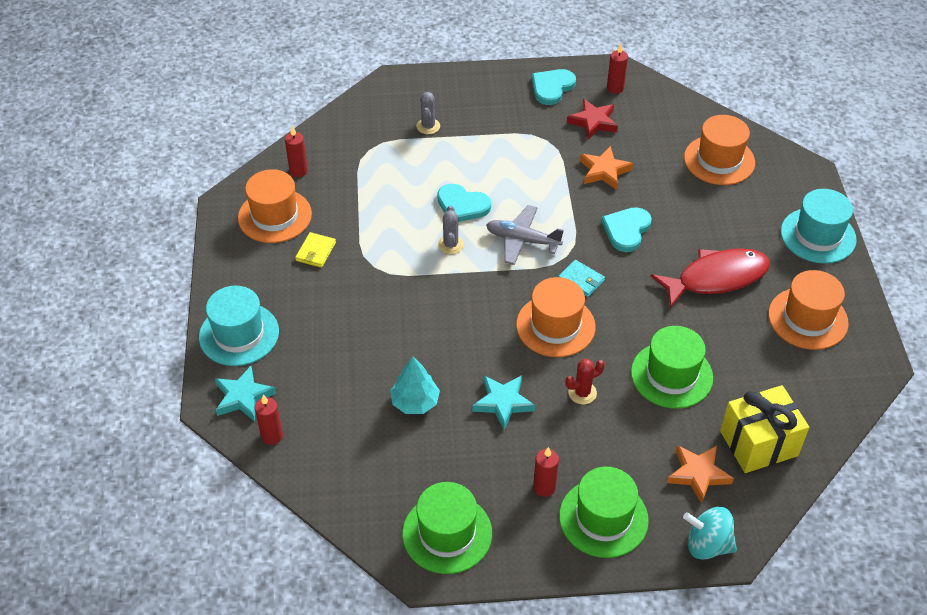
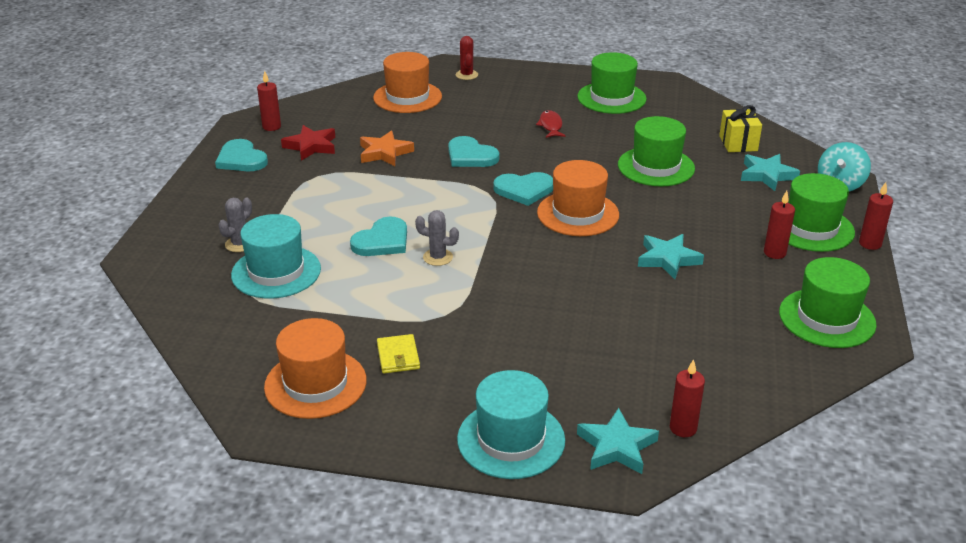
camera: 75 degrees left, 15 degrees down
(298, 171) = (245, 353): red candle -> red candle (870, 244)
(316, 252) = (398, 356): yellow wallet -> yellow wallet turned 45 degrees clockwise
(415, 402) = (655, 314): turquoise tree -> none
(428, 126) = (240, 244): grey cactus -> grey cactus turned 75 degrees counterclockwise
(522, 240) = (454, 213): grey plane -> none
(581, 280) = (524, 190): turquoise wallet -> turquoise heart
(582, 393) = (666, 214): red cactus -> red cactus (466, 75)
(698, 474) = (767, 175): orange star -> turquoise star
(716, 278) = (550, 126): red fish -> red fish, size x0.47
(758, 443) = (738, 143): yellow gift -> yellow gift, size x0.65
(808, 318) = (611, 98): orange hat -> green hat
(818, 235) = (522, 76): turquoise hat -> turquoise hat (276, 272)

